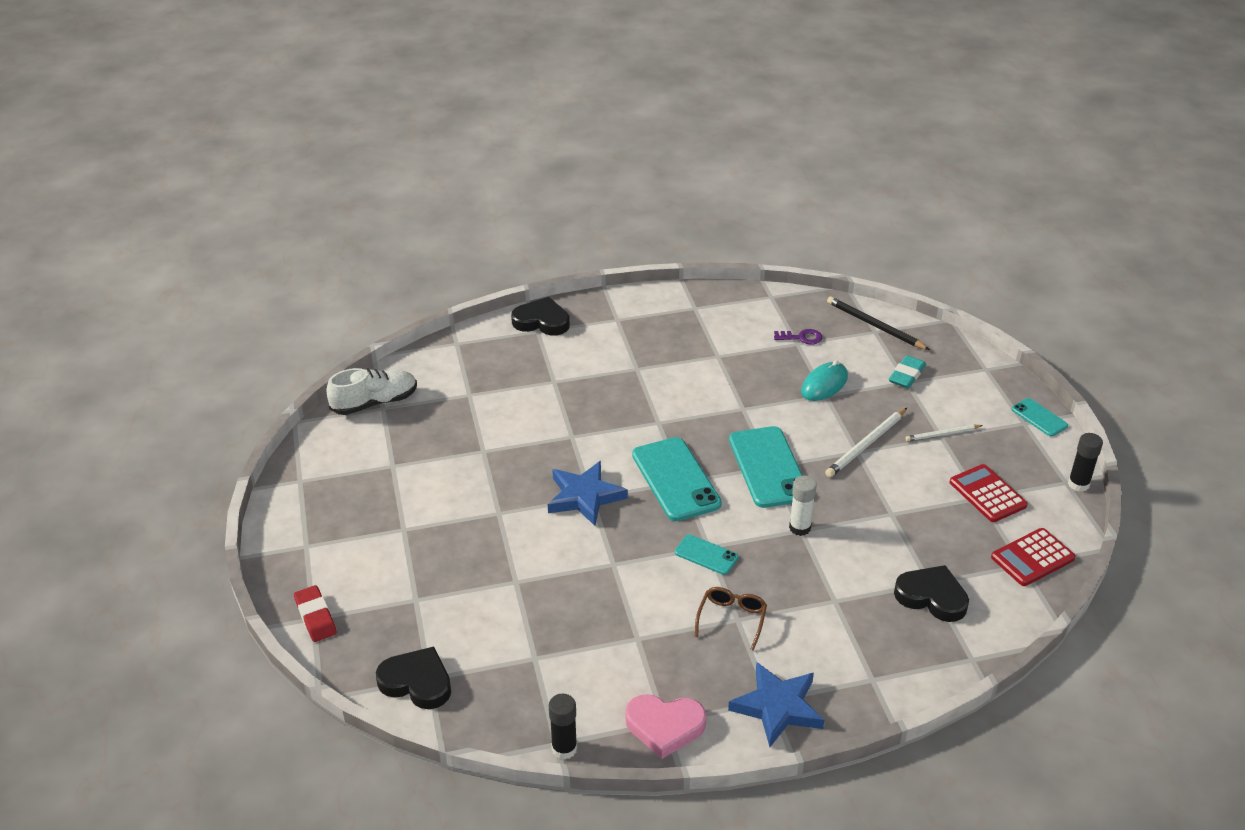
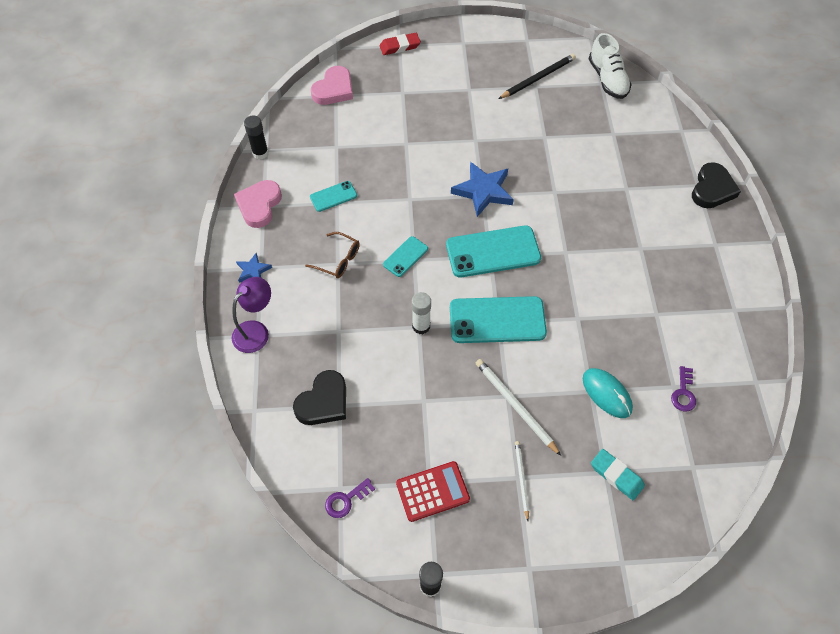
camera: 100 degrees right, 20 degrees up
(417, 682) = (334, 89): black heart -> pink heart
(777, 707) = (253, 270): blue star -> blue star, size x0.54
(867, 682) = (256, 331): none -> purple lamp
(874, 325) = (703, 470): black pencil -> black pencil (538, 78)
(1032, 558) = (346, 500): red calculator -> purple key
(1039, 417) = (535, 588): turquoise phone -> turquoise phone (333, 196)

